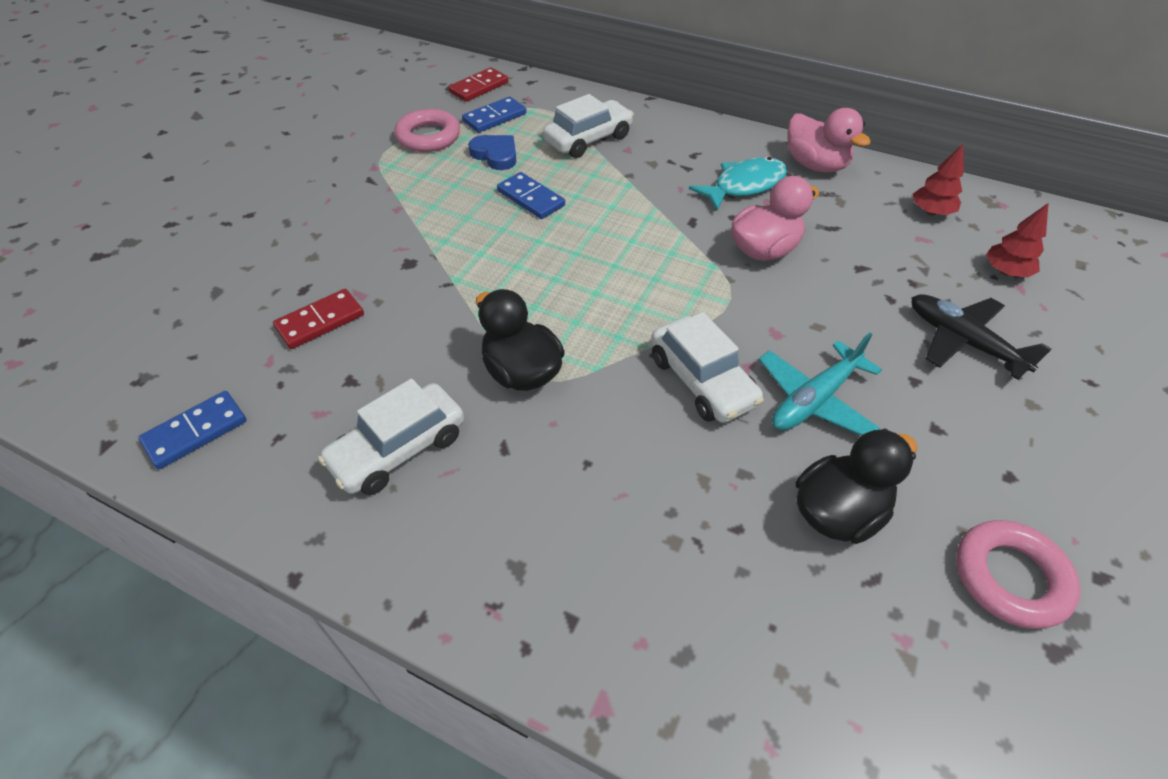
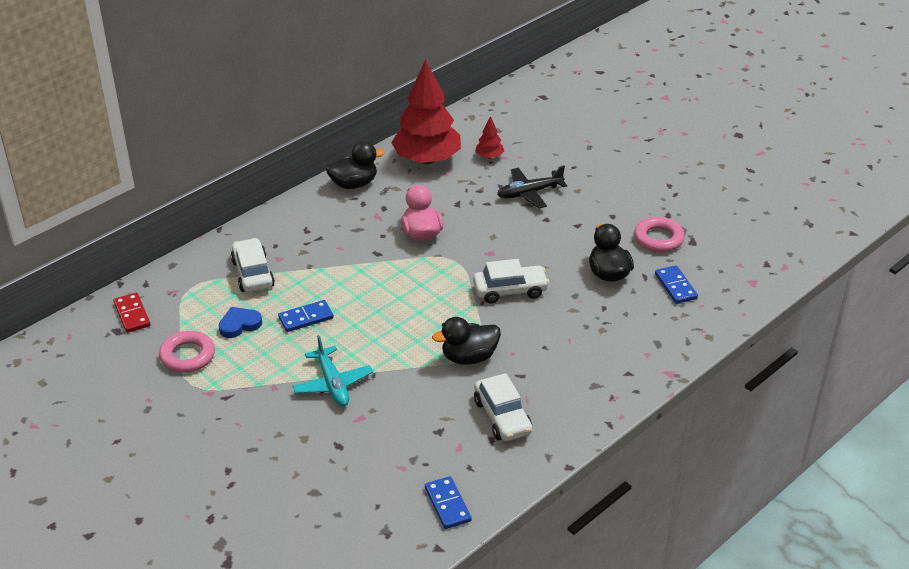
camera: 70 degrees left, 10 degrees down
(320, 321) = (377, 440): red domino -> none
(494, 117) = (186, 315): blue domino -> blue domino (675, 286)
(744, 185) = (355, 220): turquoise fish -> none
(814, 400) = (542, 256): turquoise plane -> turquoise plane (333, 384)
(815, 165) = (354, 184): pink duck -> black duck
(931, 212) = (427, 159): red tree -> red tree, size x2.38

